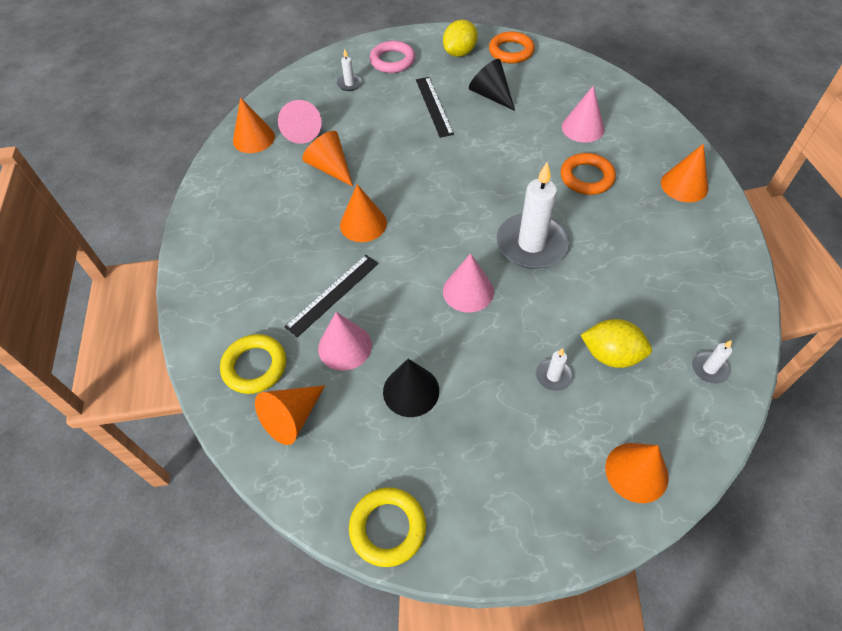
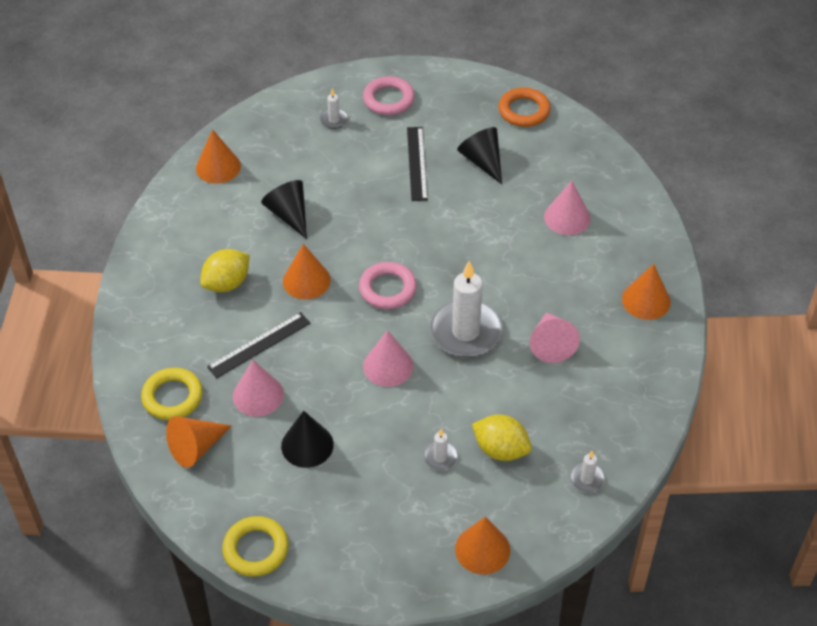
camera: 10 degrees right, 5 degrees down
(301, 130) = (269, 166): pink cone -> pink cone (551, 344)
(330, 168) = (289, 215): orange cone -> black cone
(443, 218) = (387, 289): none -> pink ring
(459, 53) = (466, 102): yellow lemon -> yellow lemon (227, 283)
(586, 177) = (548, 273): orange ring -> none

